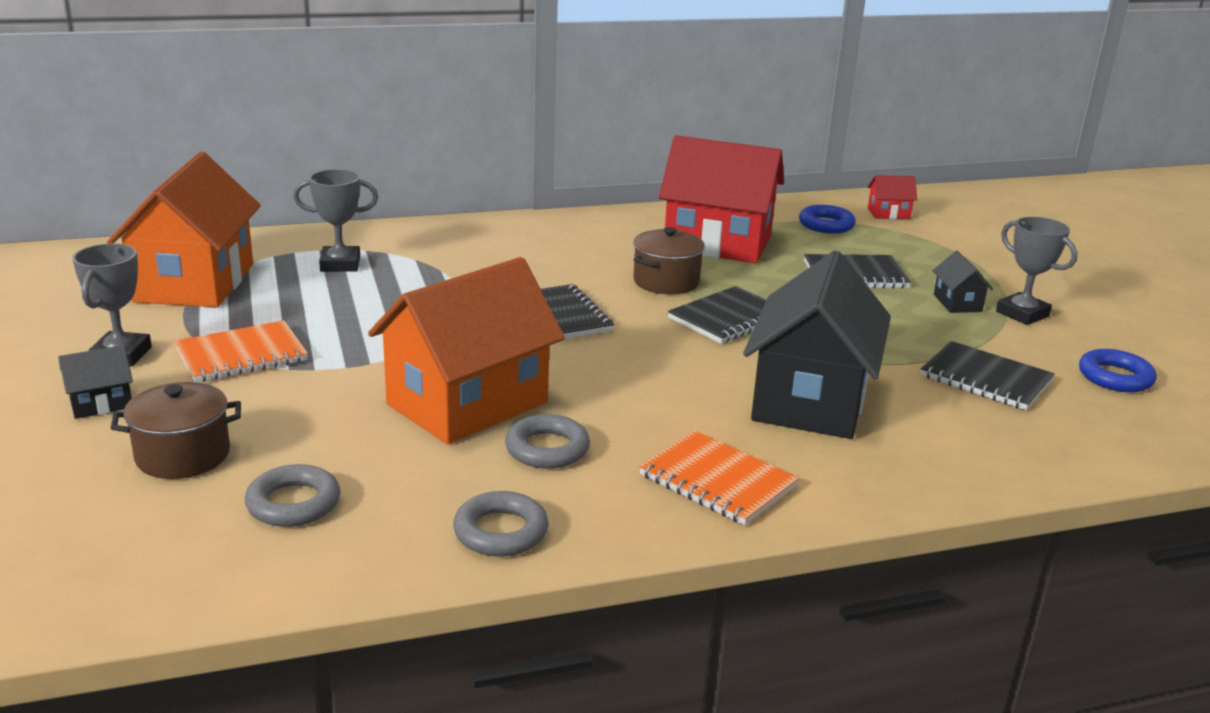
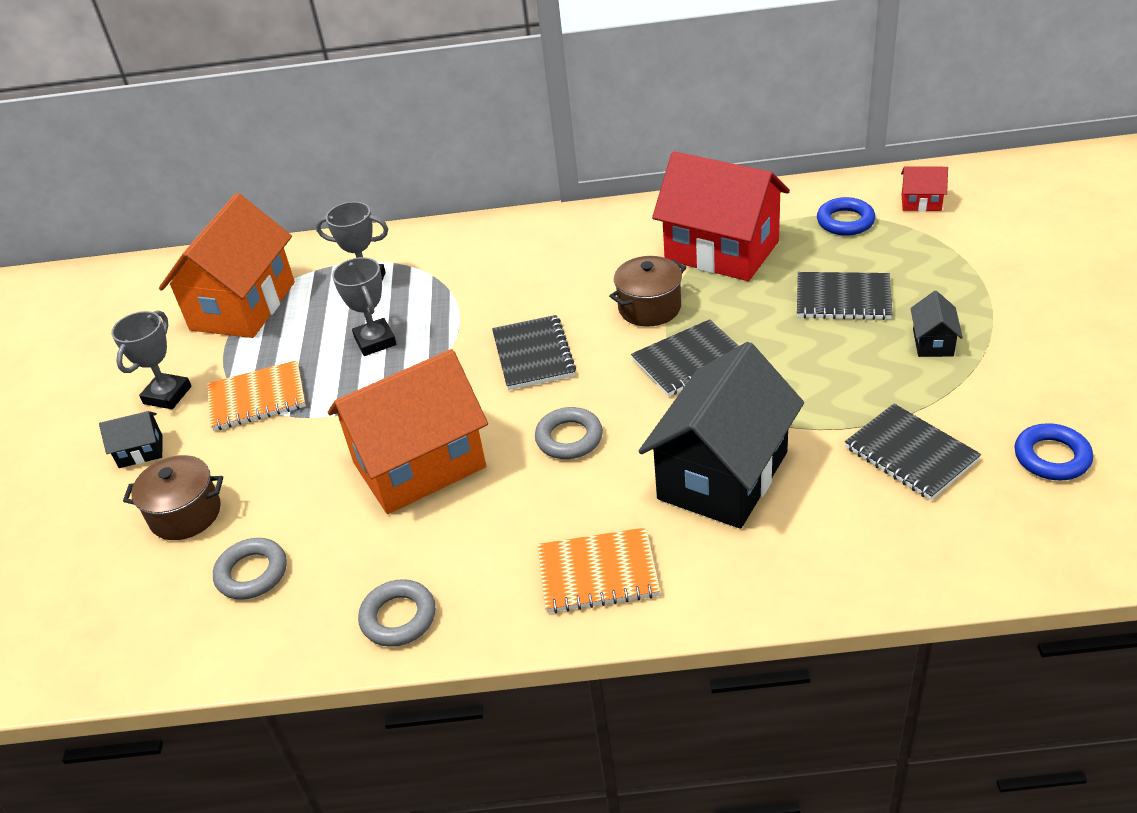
camera: 20 degrees right, 15 degrees up
(547, 449) = (467, 524): grey ring -> grey ring (569, 438)
(718, 481) = (598, 573): orange notebook -> orange notebook turned 60 degrees counterclockwise
(1022, 314) = (996, 360): grey trophy -> grey trophy (375, 341)

